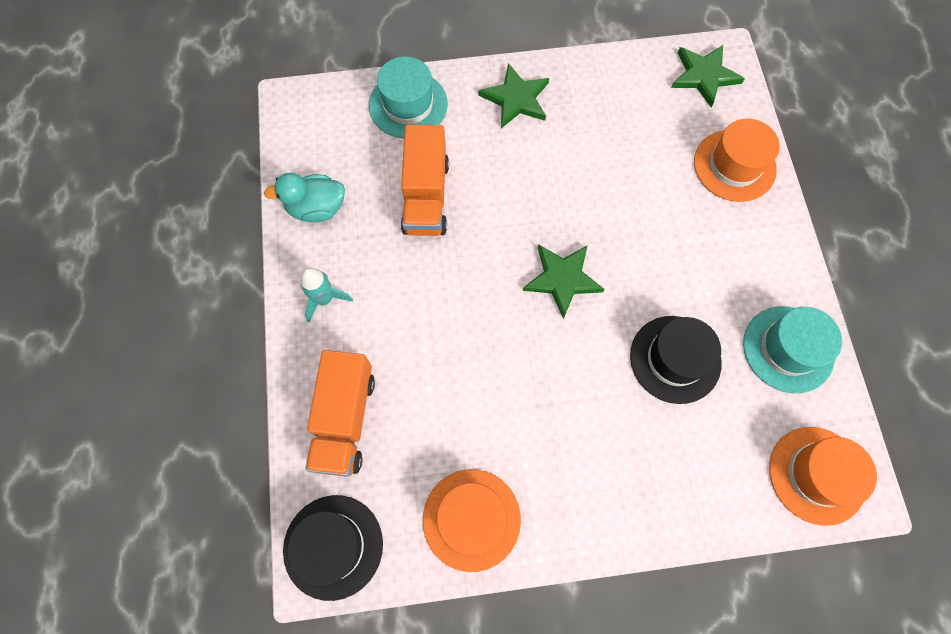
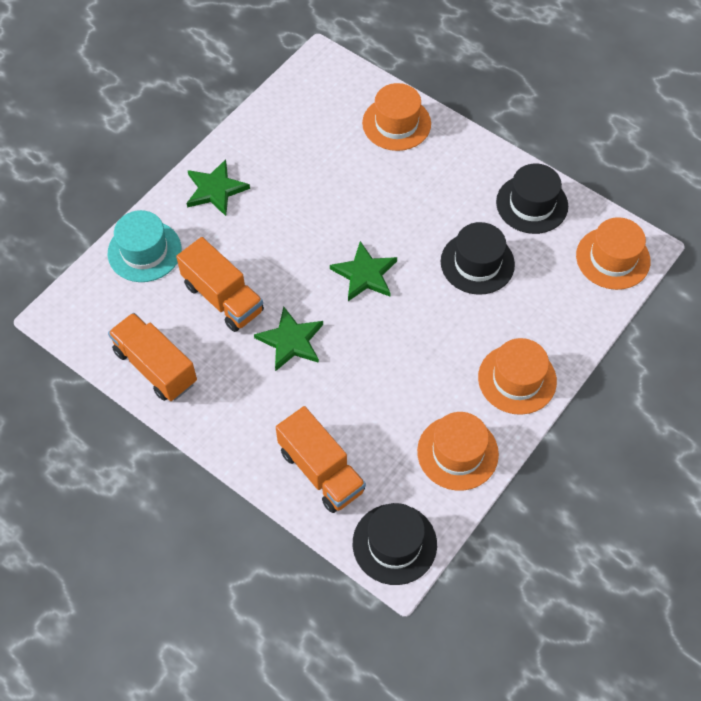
camera: 45 degrees left, 10 degrees down
(316, 208) = (155, 367): turquoise duck -> orange truck
(325, 299) = (226, 415): turquoise rocket -> none
(597, 504) = (517, 379): none -> orange hat
(704, 76) = (322, 82): green star -> green star (291, 341)
(788, 349) = (532, 204): turquoise hat -> black hat

